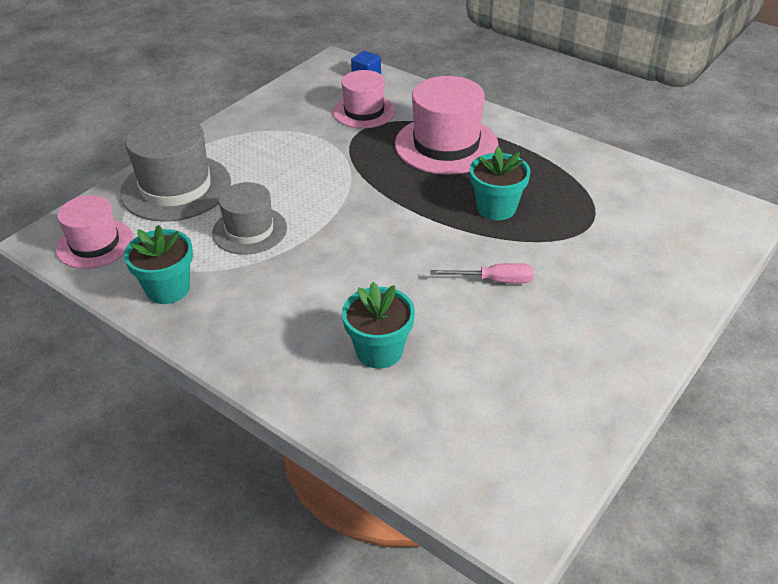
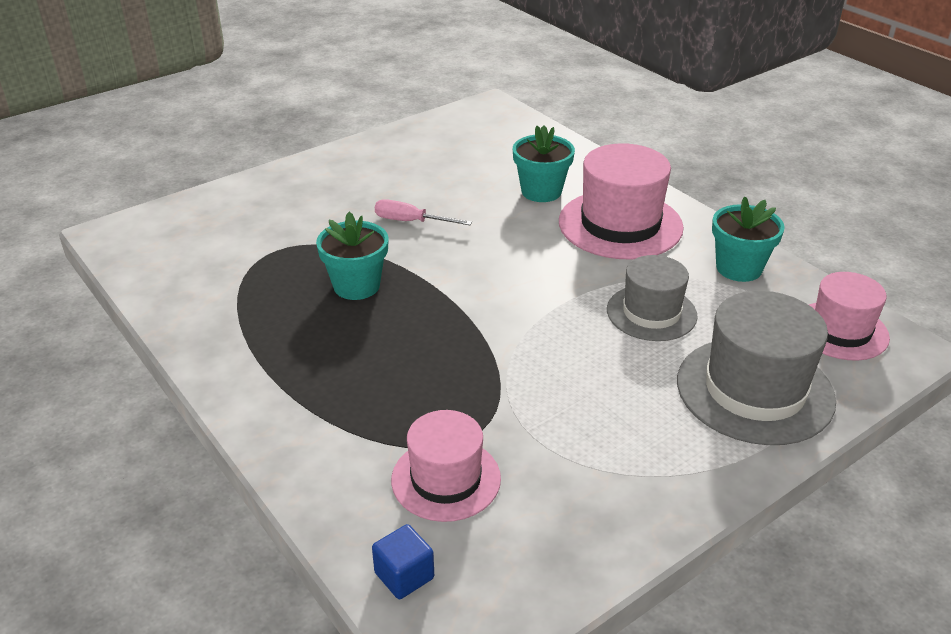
camera: 165 degrees left, 5 degrees down
(446, 145) = (356, 384): pink hat -> pink hat (620, 224)

